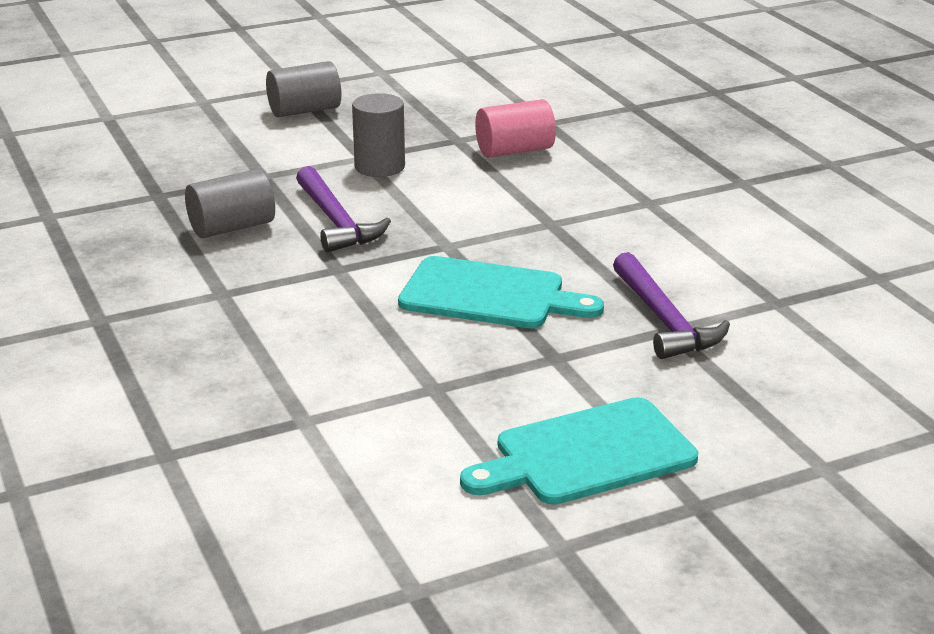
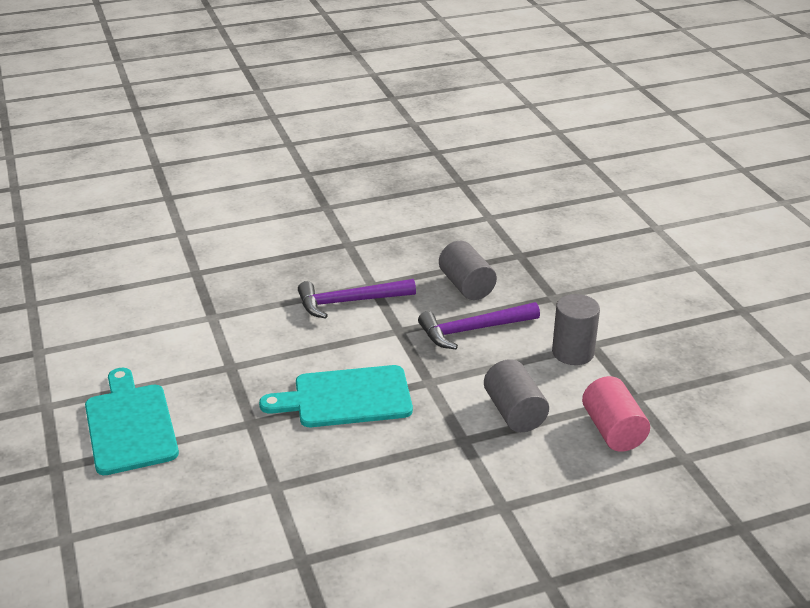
camera: 95 degrees right, 5 degrees up
(304, 111) = (686, 315): grey cylinder -> grey cylinder (514, 412)
(490, 295) = (346, 398): turquoise cutting board -> turquoise cutting board turned 60 degrees clockwise
(664, 320) = (288, 485): purple hammer -> purple hammer (349, 302)

